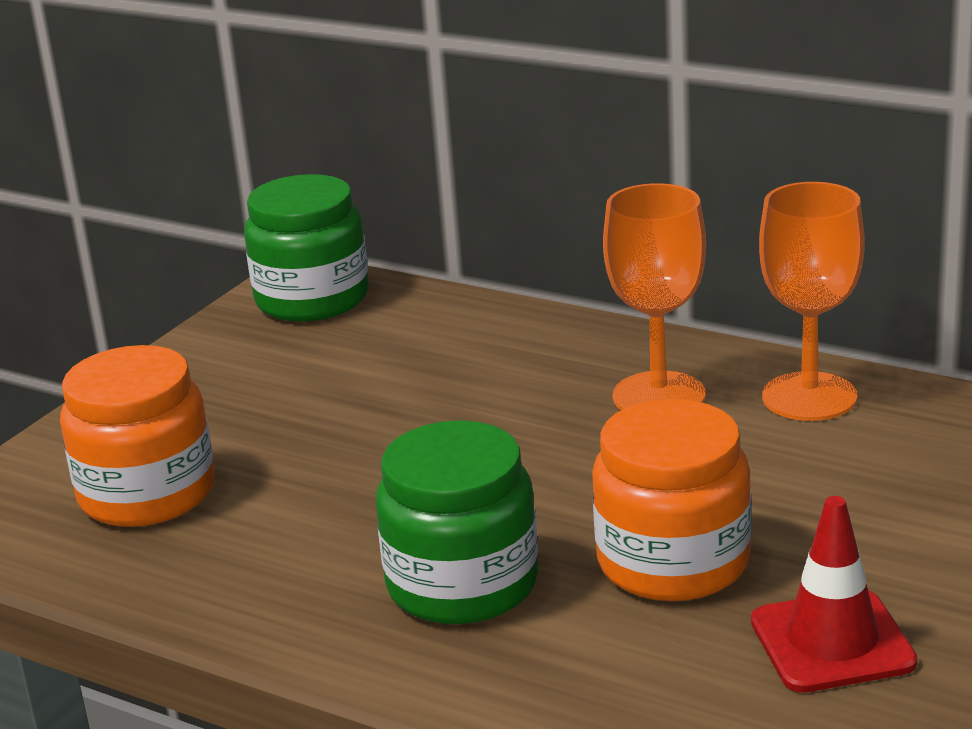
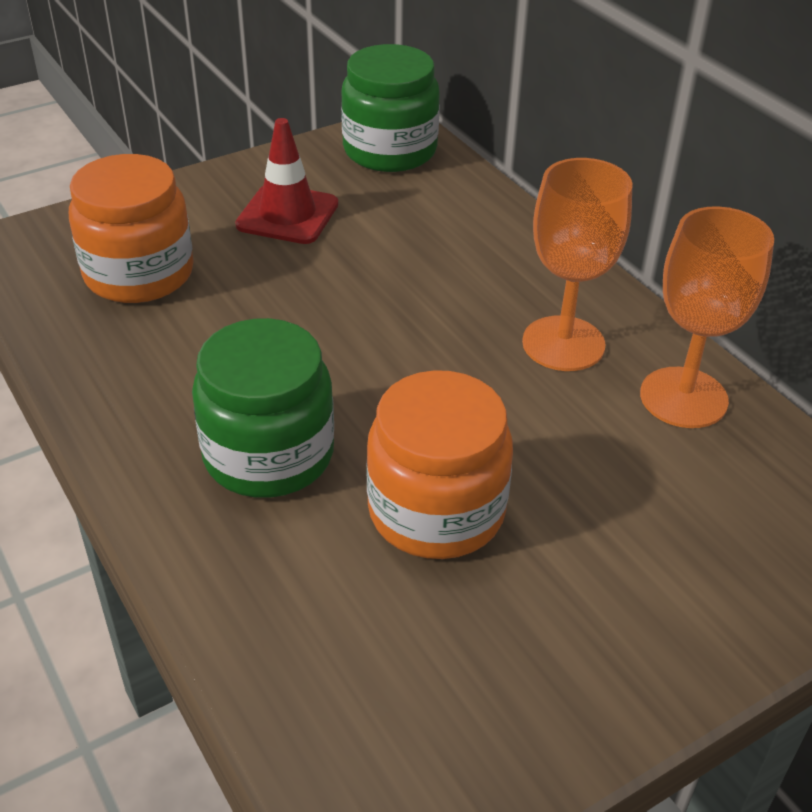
camera: 25 degrees right, 15 degrees up
(832, 642) = (491, 657): red traffic cone -> red traffic cone (287, 215)

